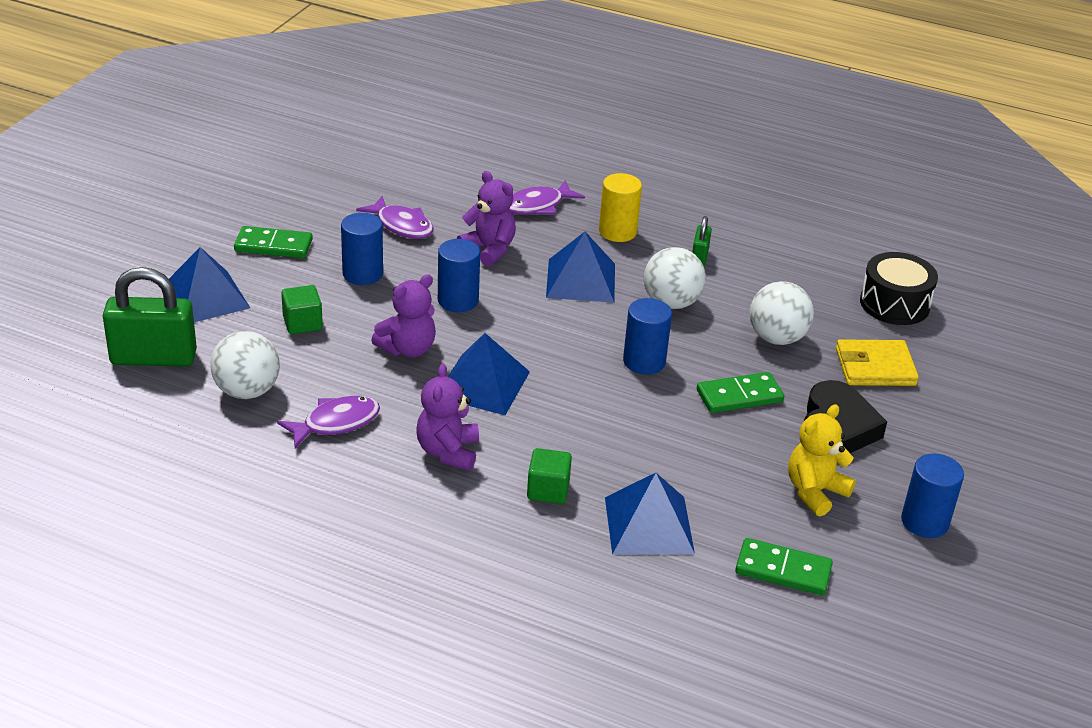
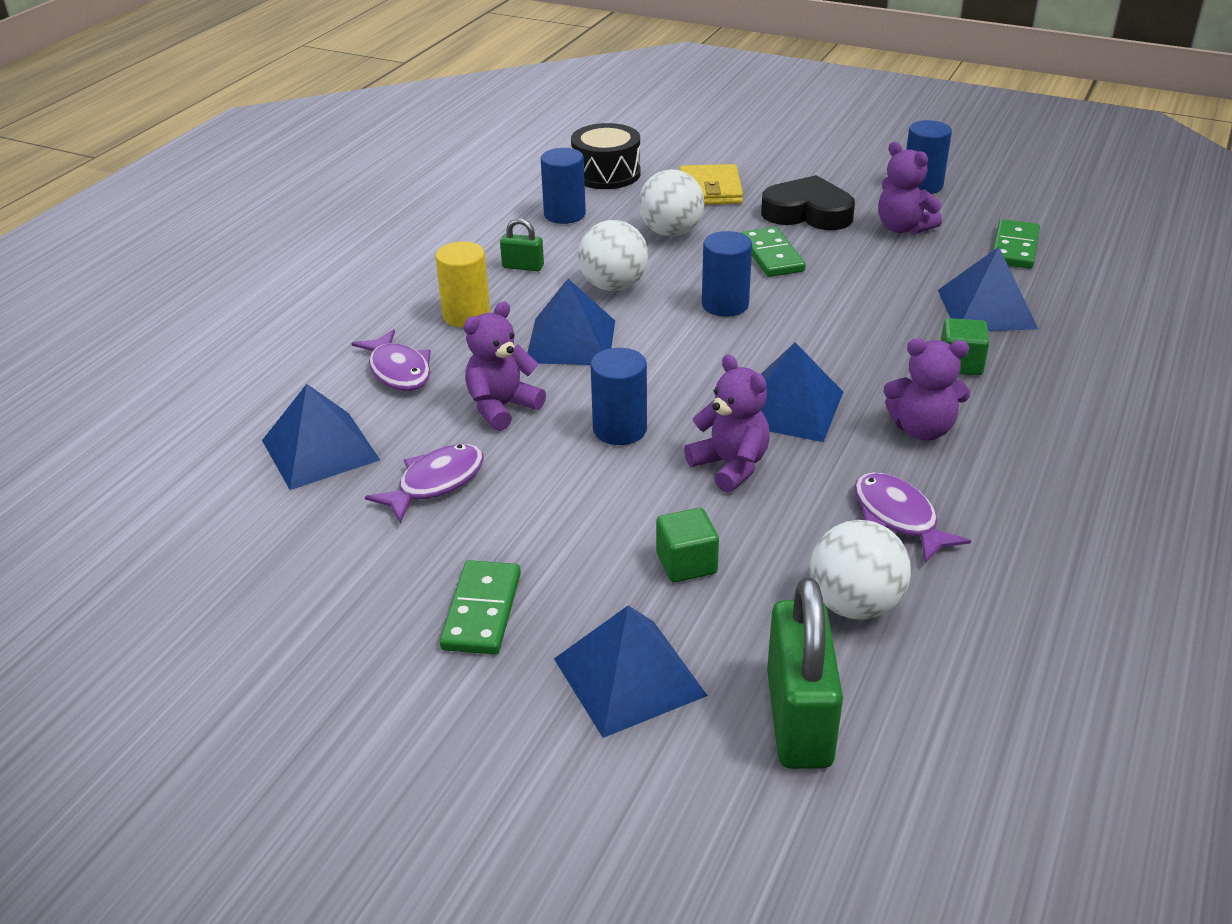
camera: 85 degrees left, 0 degrees up
(362, 274) = (559, 513): blue cylinder -> blue cylinder (564, 214)
(443, 181) = (320, 450): none -> blue pyramid
(815, 492) = (903, 228): yellow teddy bear -> purple teddy bear

